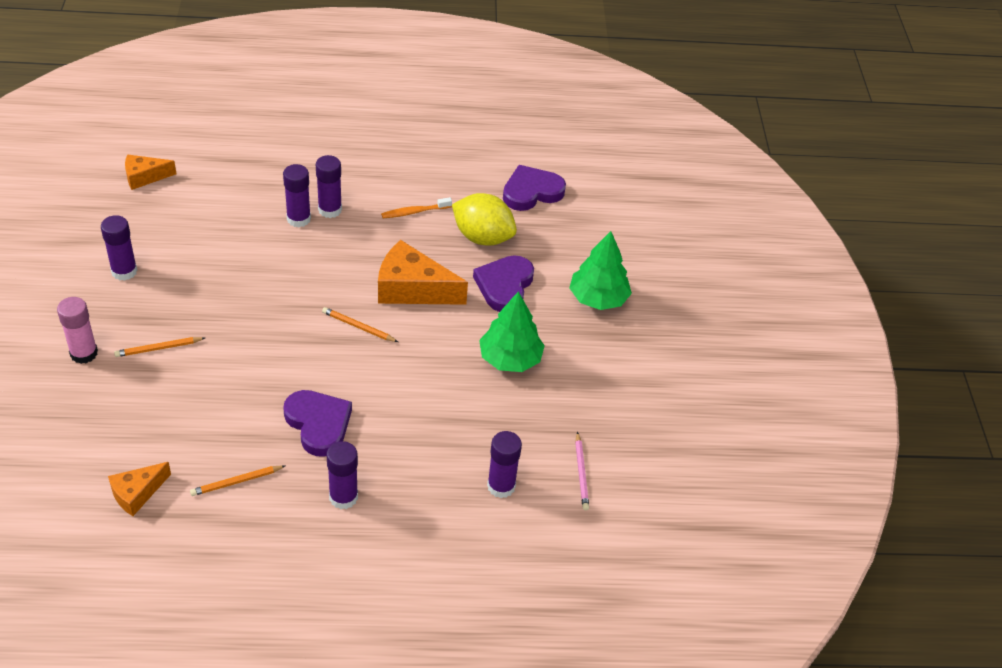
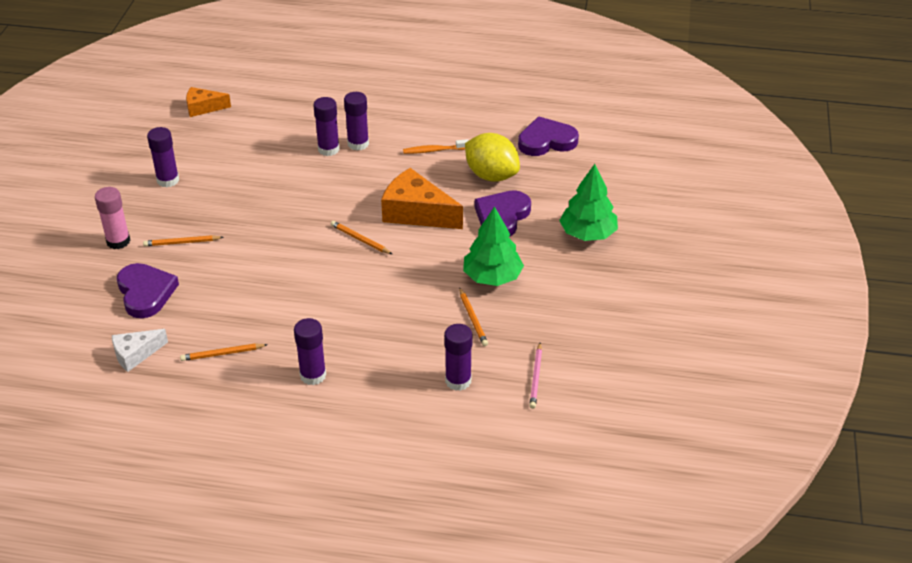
camera: 15 degrees right, 5 degrees down
(137, 493) = (135, 354): orange cheese -> white cheese
(318, 424) = (305, 314): purple heart -> purple heart (145, 293)
(500, 411) = (473, 319): none -> orange pencil

